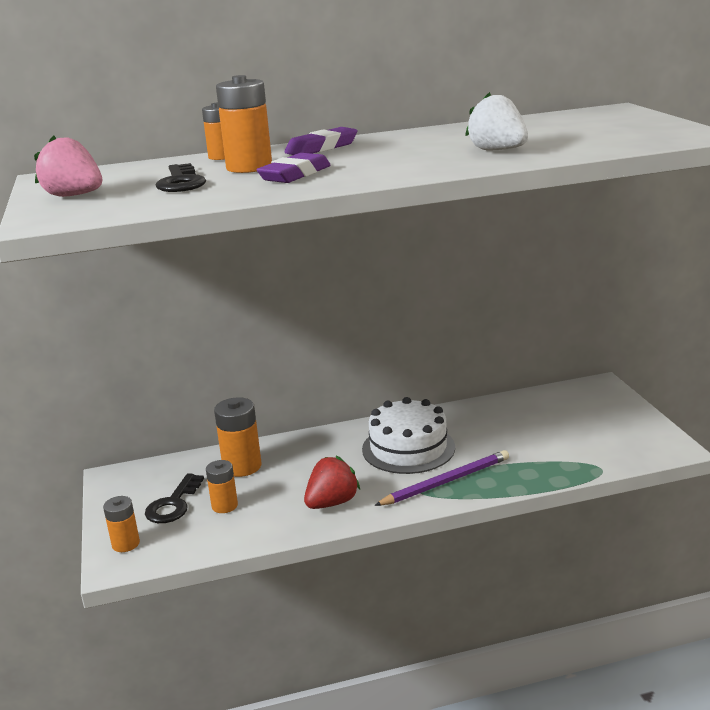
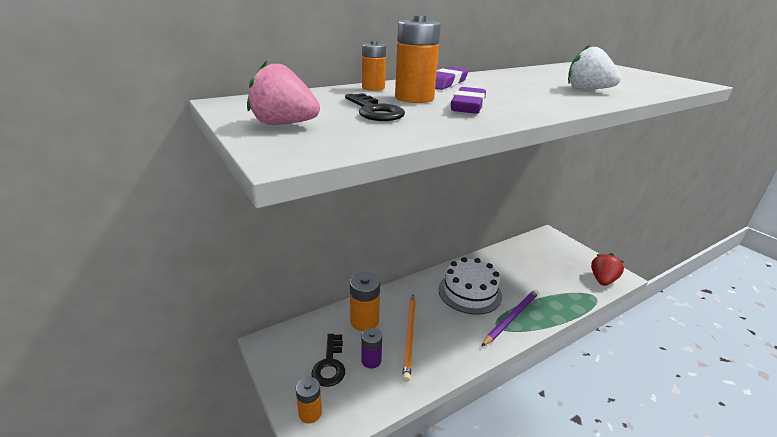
camera: 20 degrees left, 5 degrees up
(224, 506) = (371, 360): orange battery -> purple battery
(289, 488) = (409, 336): none -> orange pencil
(332, 503) = (448, 346): red strawberry -> red strawberry (602, 280)

